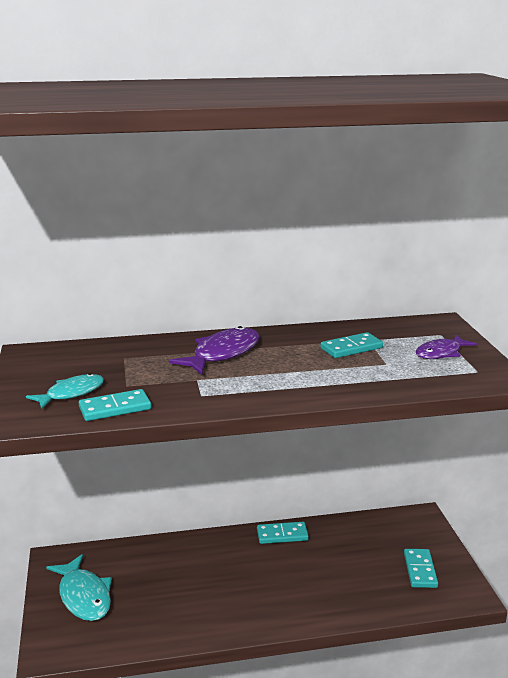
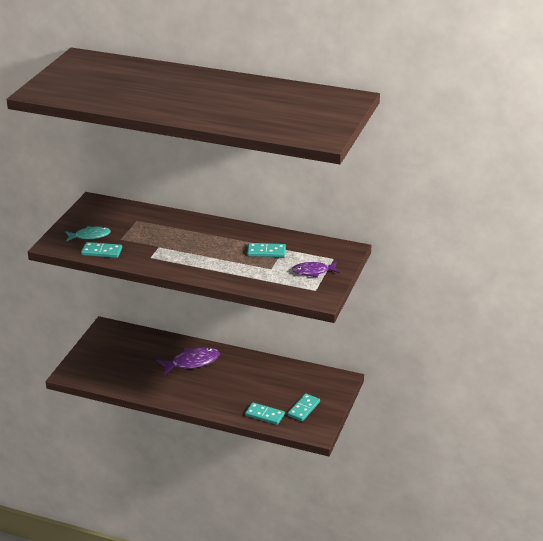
camera: 30 degrees right, 10 degrees up
(84, 596) = (105, 353): turquoise fish -> none
(222, 354) = (190, 233): purple fish -> purple fish (192, 362)
(282, 535) = (243, 359): turquoise domino -> turquoise domino (264, 415)

